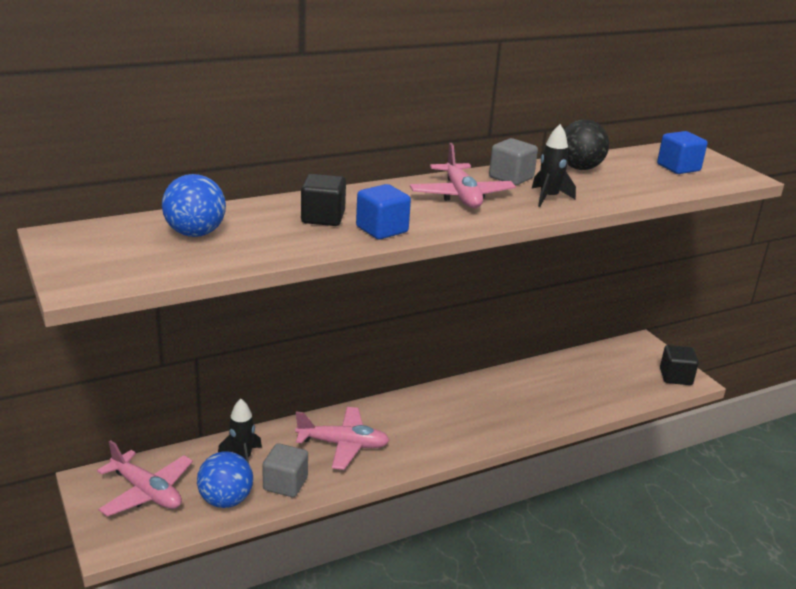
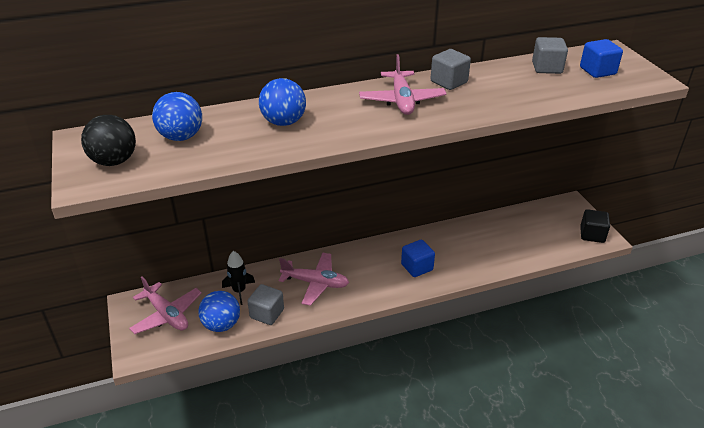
camera: 10 degrees right, 10 degrees up
(323, 218) = (284, 122): black cube -> blue ball
(382, 229) = (327, 134): blue cube -> blue cube (417, 267)
(548, 198) = (474, 102): black rocket -> none
(579, 168) = (510, 71): black ball -> black ball (114, 161)
(620, 164) = (547, 68): none -> grey cube

